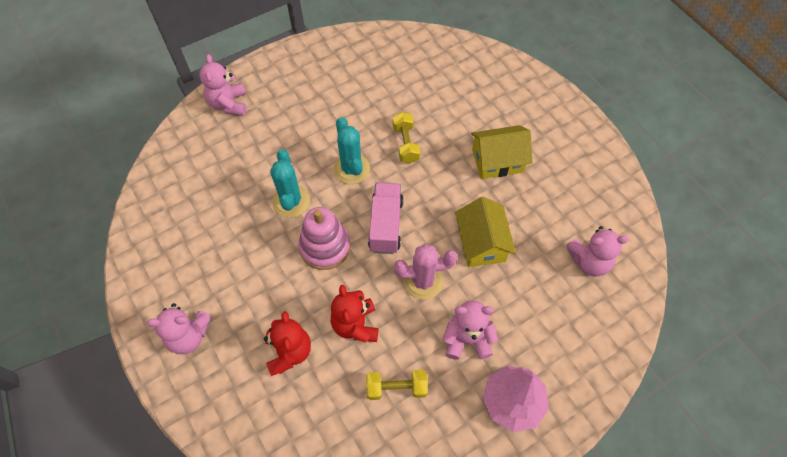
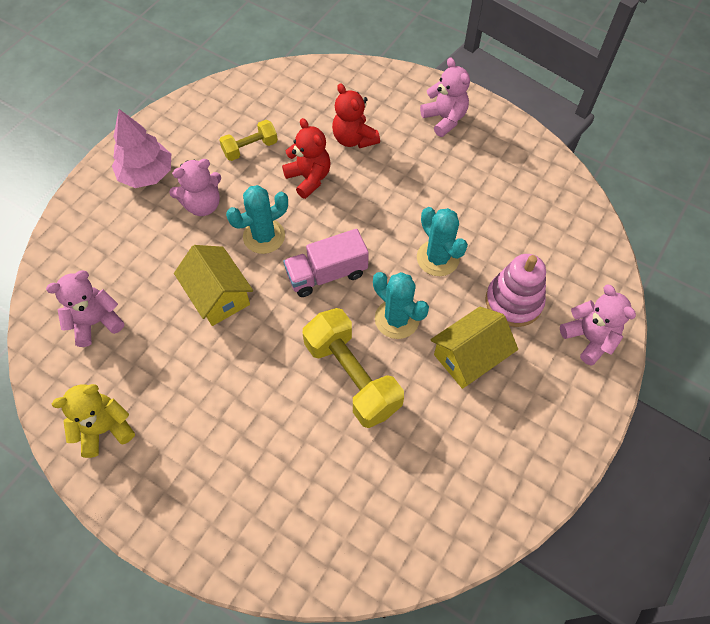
camera: 155 degrees right, 0 degrees up
(188, 336) = (444, 119): pink teddy bear -> pink teddy bear turned 90 degrees clockwise
(325, 247) = (375, 229): pink stacking toy -> pink stacking toy (513, 301)
(386, 225) = (327, 274): pink truck -> pink truck turned 90 degrees clockwise
(406, 144) = (352, 376): yellow dumbbell -> yellow dumbbell, size x1.79
(423, 281) = (264, 236): pink cactus -> turquoise cactus
(497, 161) = (232, 401): yellow house -> yellow house (469, 356)
(594, 178) = (105, 429): none -> yellow teddy bear

